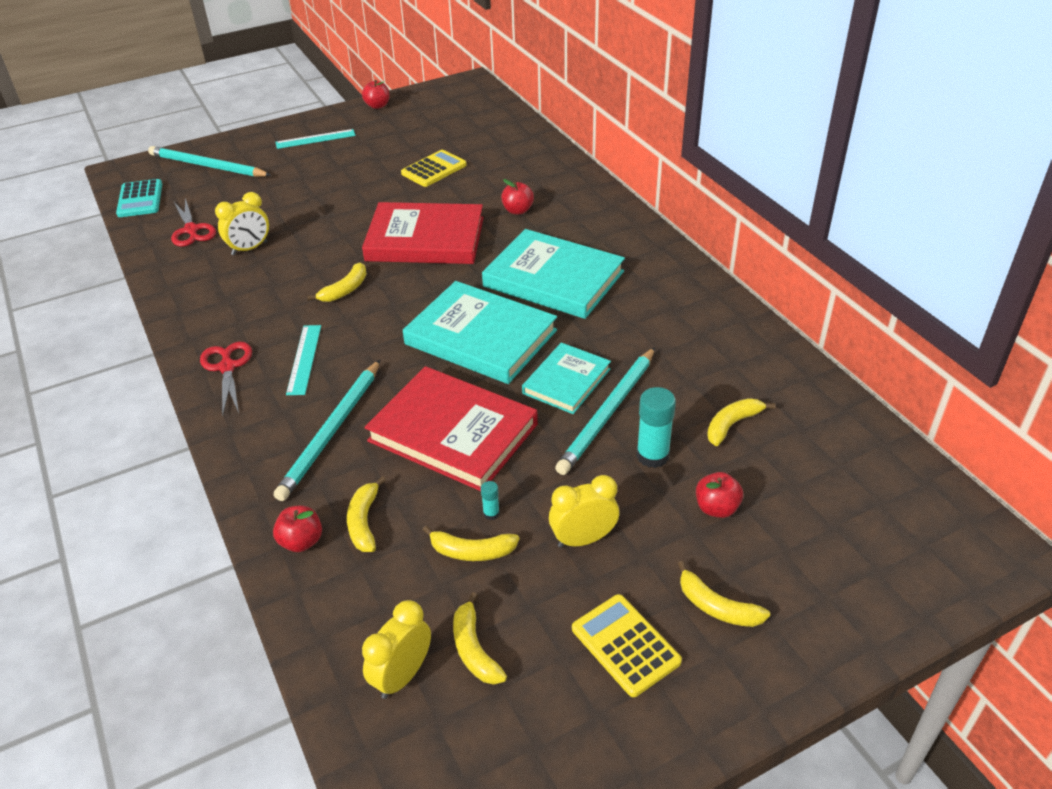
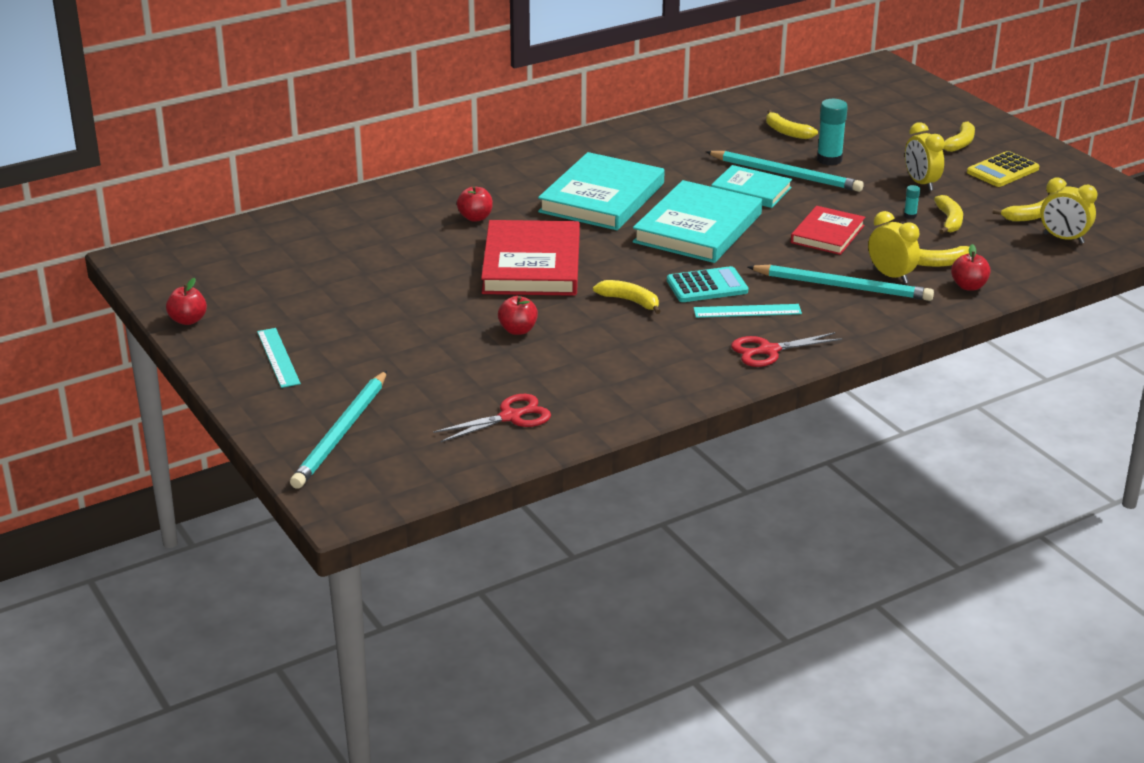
camera: 95 degrees left, 10 degrees down
(140, 199) = (429, 473): turquoise calculator -> turquoise calculator (707, 286)
(249, 248) = (552, 369): yellow clock -> yellow clock (891, 276)
(434, 169) = (377, 269): yellow calculator -> none
(453, 432) = (827, 234): red book -> red book, size x0.59
(716, 508) = (874, 140): red apple -> red apple (518, 330)

